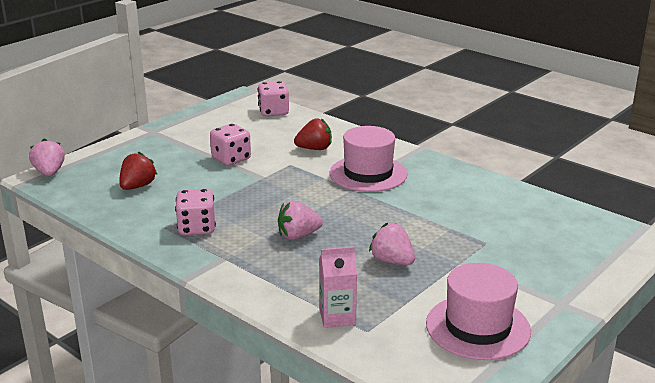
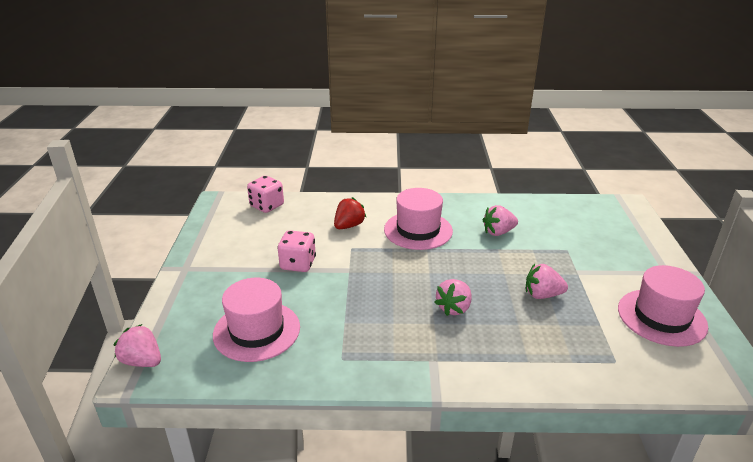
camera: 40 degrees left, 5 degrees up
(137, 186) = (257, 331): red strawberry -> pink hat
(196, 228) = (371, 344): pink dice -> none
(337, 317) = (583, 362): pink carton -> none
(441, 203) = (498, 232): none -> pink strawberry

